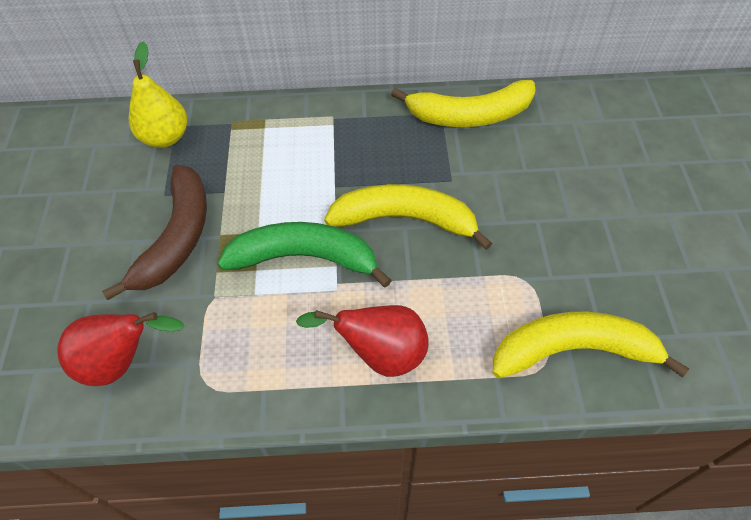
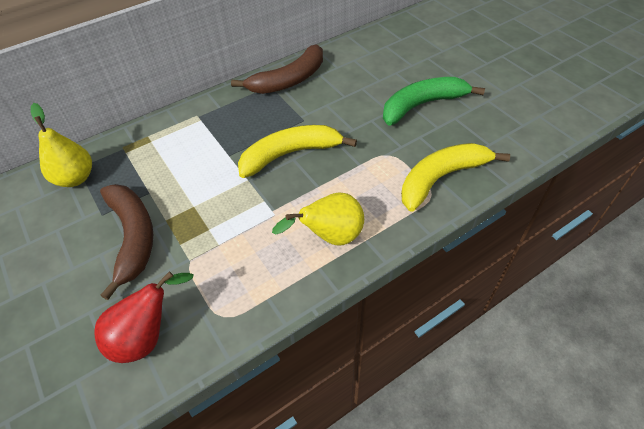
camera: 30 degrees left, 5 degrees down
(305, 258) = (239, 206): green banana -> green banana (422, 105)
(380, 354) = (330, 237): red pear -> yellow pear
(469, 115) = (288, 80): yellow banana -> brown banana

